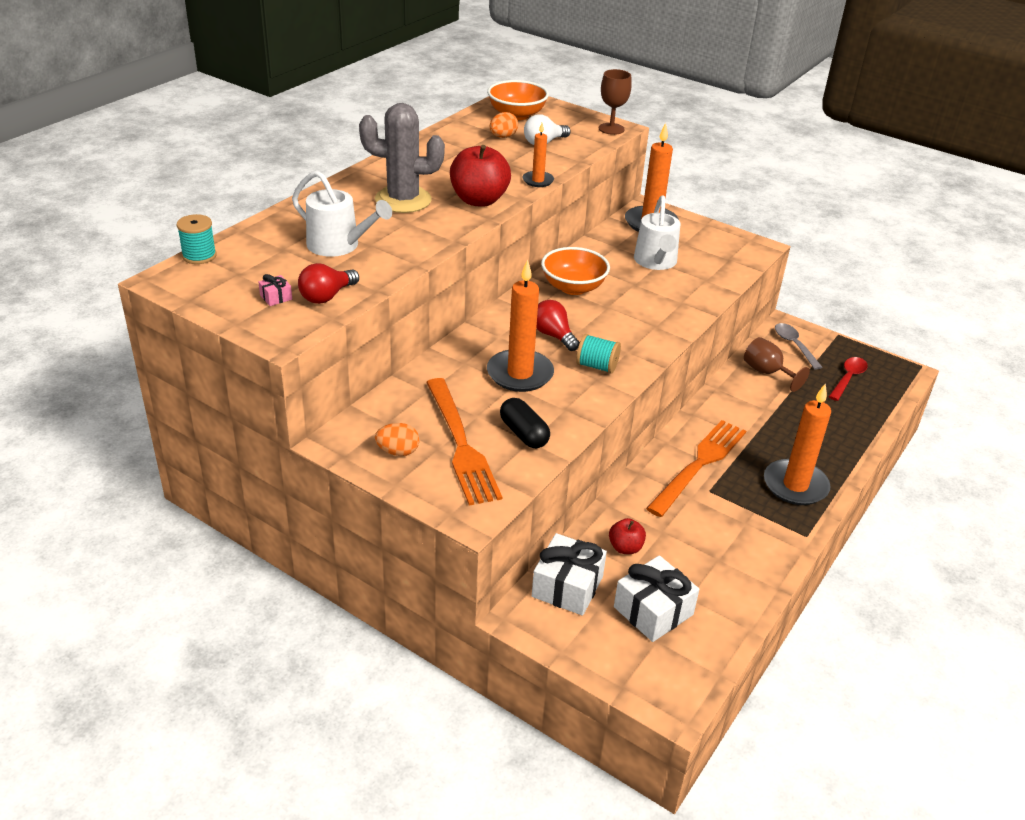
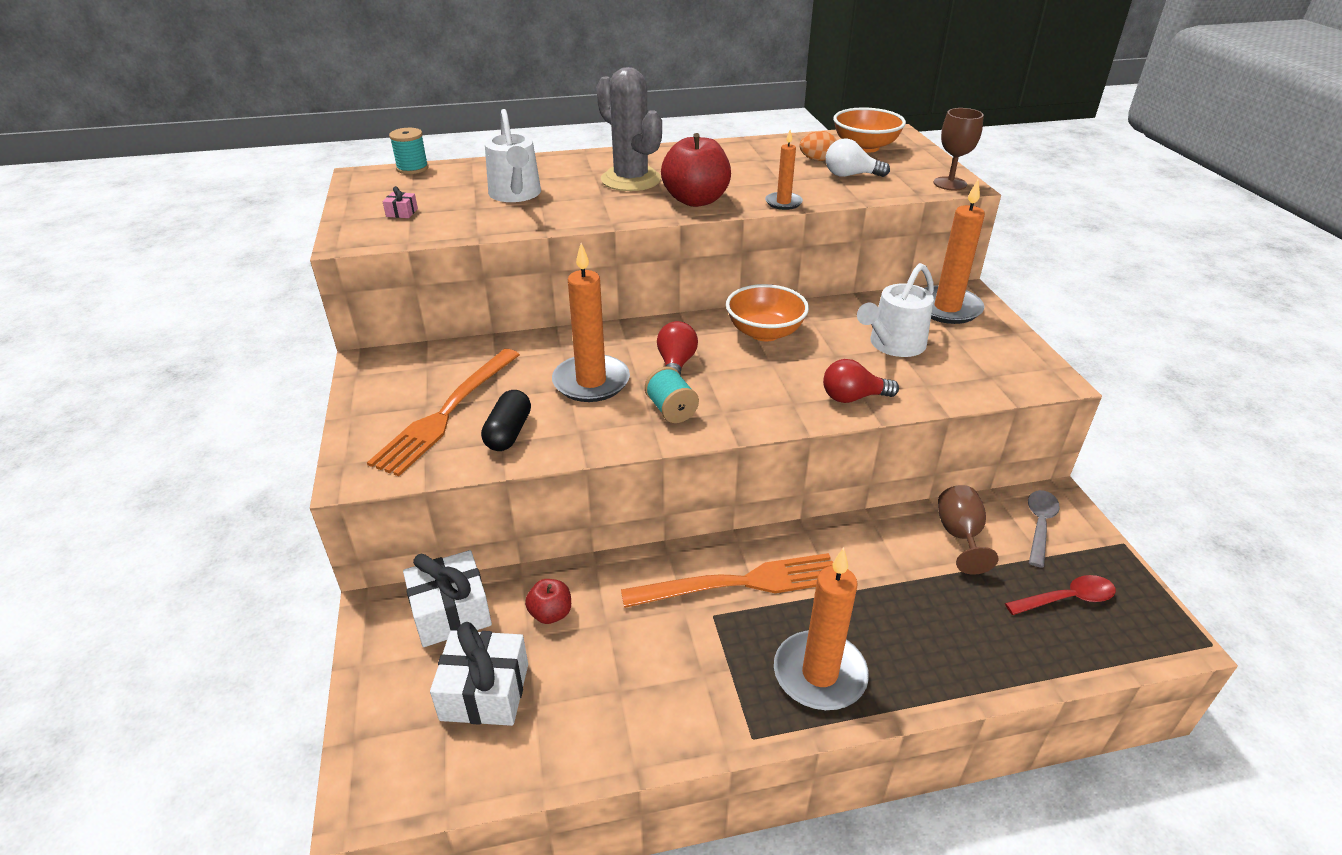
camera: 45 degrees right, 0 degrees up
(327, 296) = (435, 225): red light bulb -> red light bulb (853, 397)
(398, 452) = (395, 392): orange egg -> none

